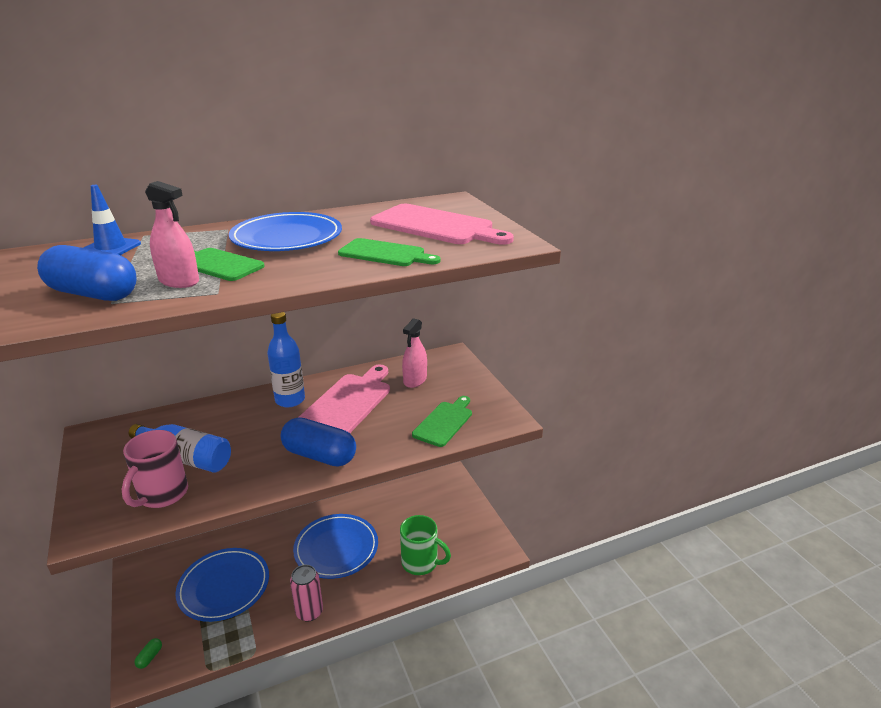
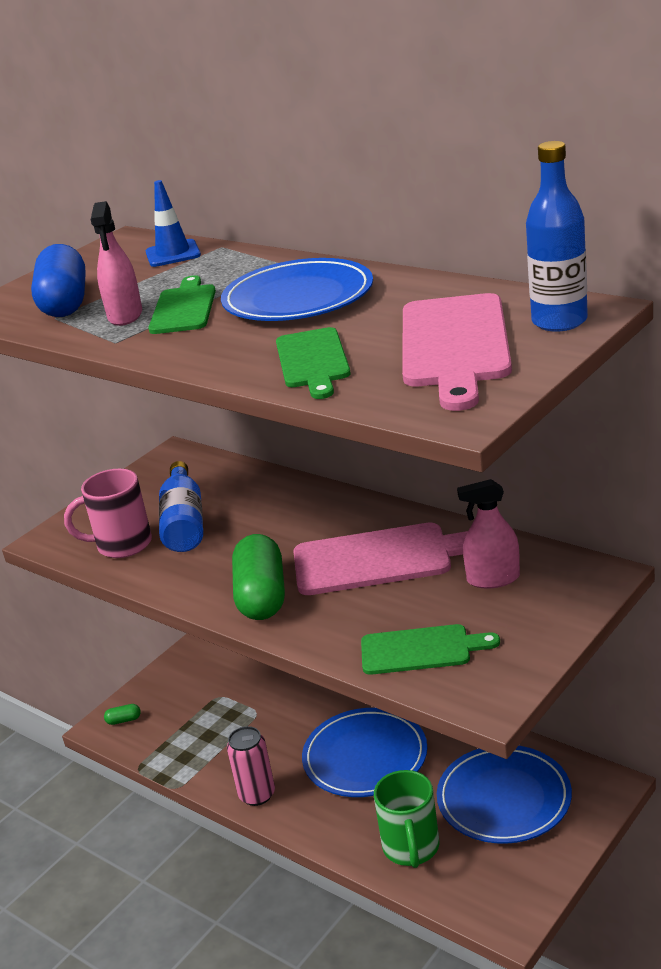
camera: 65 degrees right, 0 degrees up
(224, 586) = (238, 708): blue plate -> blue plate (504, 799)
(290, 400) = (344, 519): blue bottle -> blue bottle (559, 321)
(320, 455) = (262, 596): blue capsule -> green capsule

